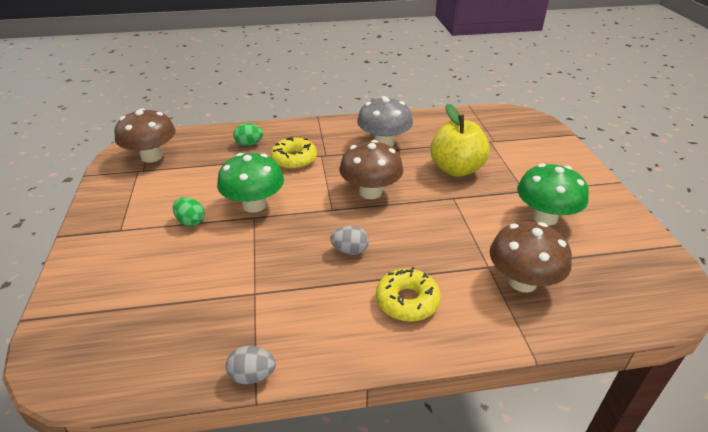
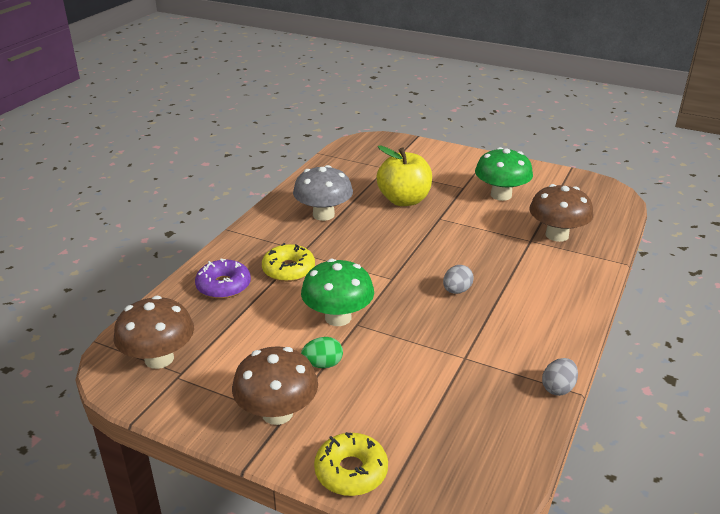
camera: 55 degrees left, 5 degrees down
(249, 144) = (223, 286): green egg -> purple donut
(370, 192) = (389, 250): brown mushroom -> brown mushroom (277, 413)
(407, 301) = (537, 288): yellow donut -> yellow donut (351, 471)

